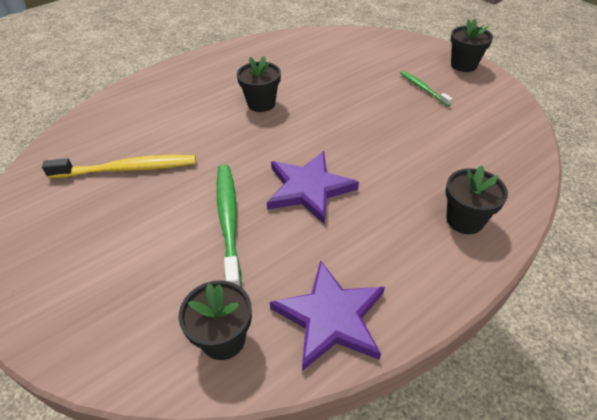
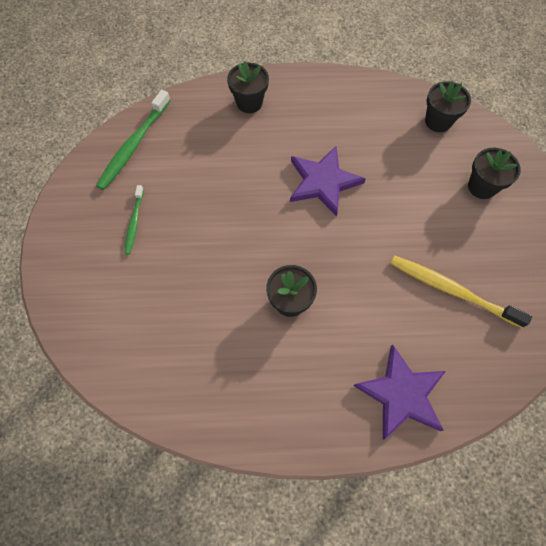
camera: 145 degrees left, 20 degrees up
(228, 220) = (395, 190): green toothbrush -> green toothbrush (133, 145)
(331, 317) = (375, 100): purple star -> purple star (401, 394)
(463, 65) = (61, 227): black flower pot -> black flower pot (482, 187)

